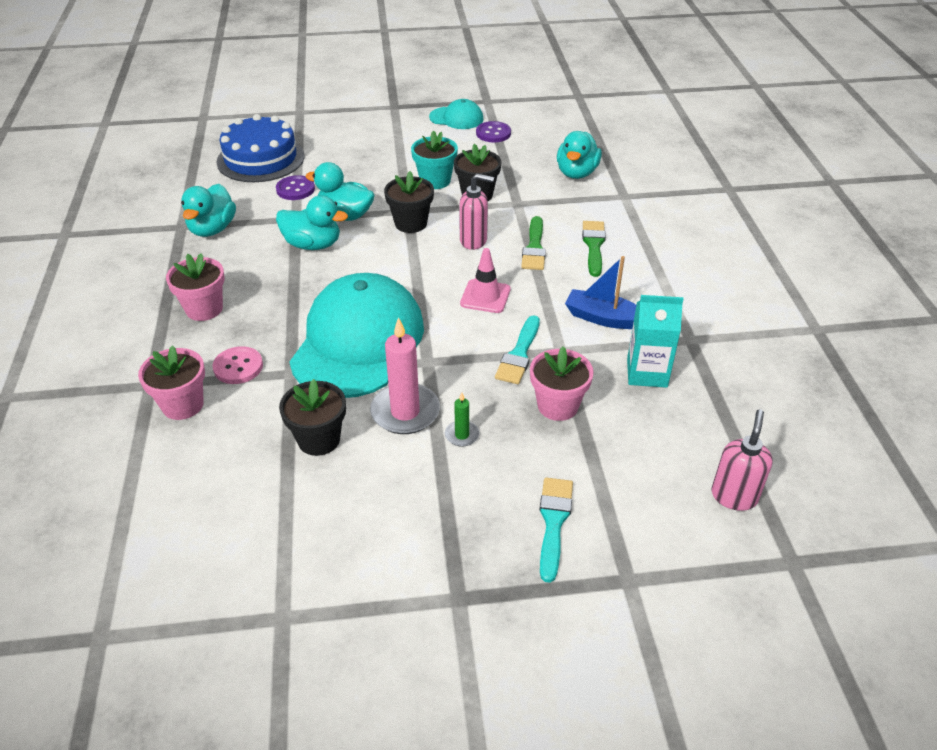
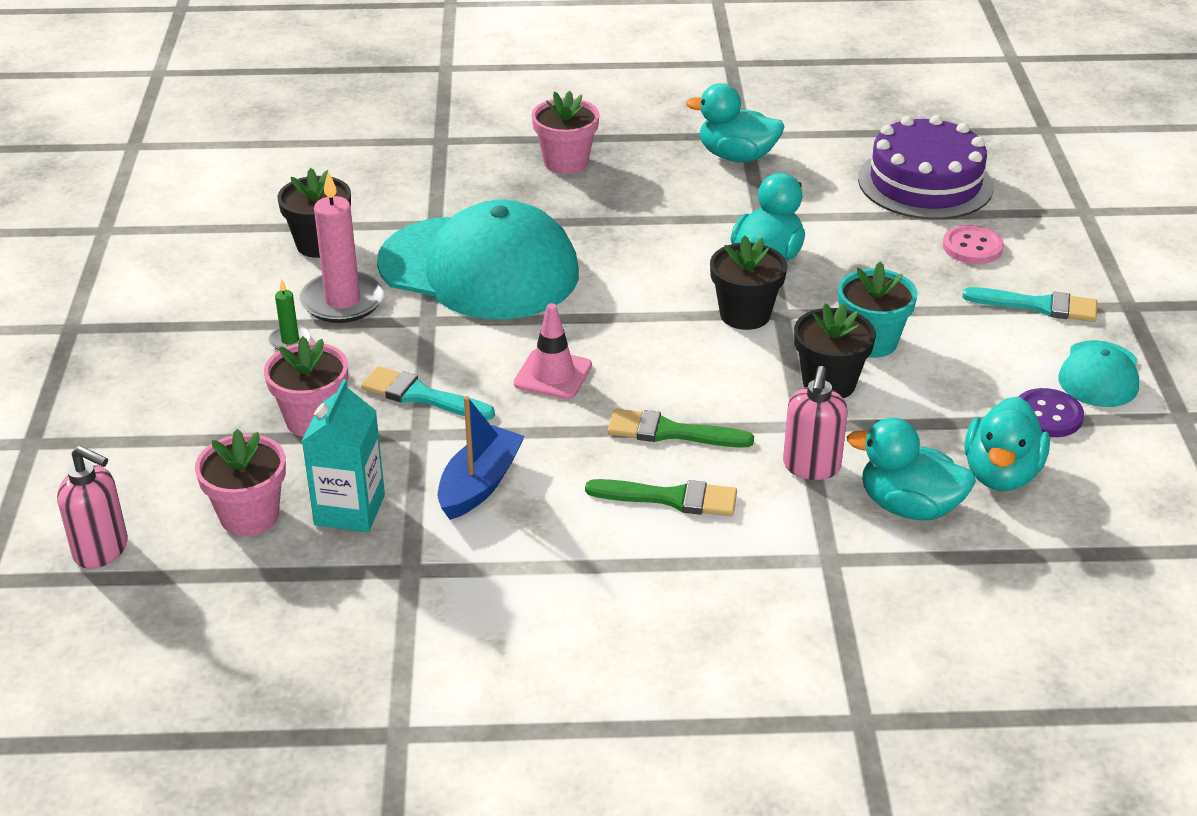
camera: 95 degrees right, 5 degrees down
(183, 405) = (402, 161): pink flower pot -> pink flower pot (249, 516)
(238, 367) = (454, 189): pink button -> pink button (972, 247)
(261, 159) = (925, 183): blue cake -> purple cake
(295, 189) = (839, 214): purple button -> none
(313, 245) = (694, 232): turquoise duck -> turquoise duck (1001, 474)
(474, 241) = (694, 372): pink soap dispenser -> pink soap dispenser (811, 467)
(553, 522) = (132, 397): turquoise brush -> turquoise brush (1038, 306)

